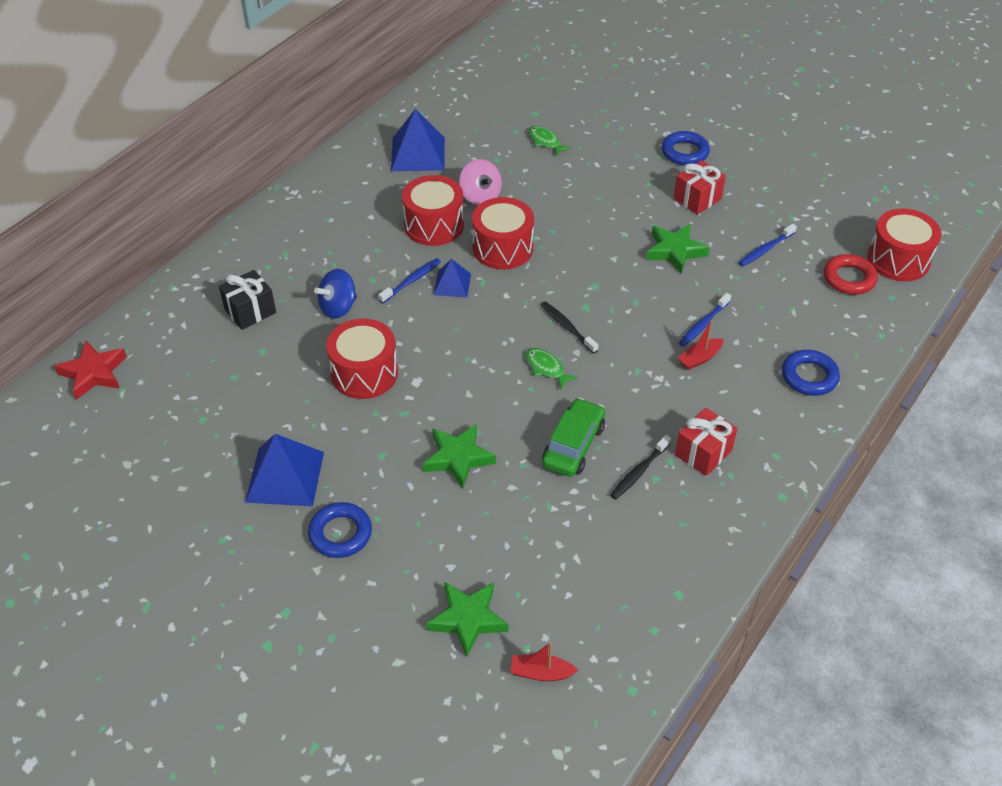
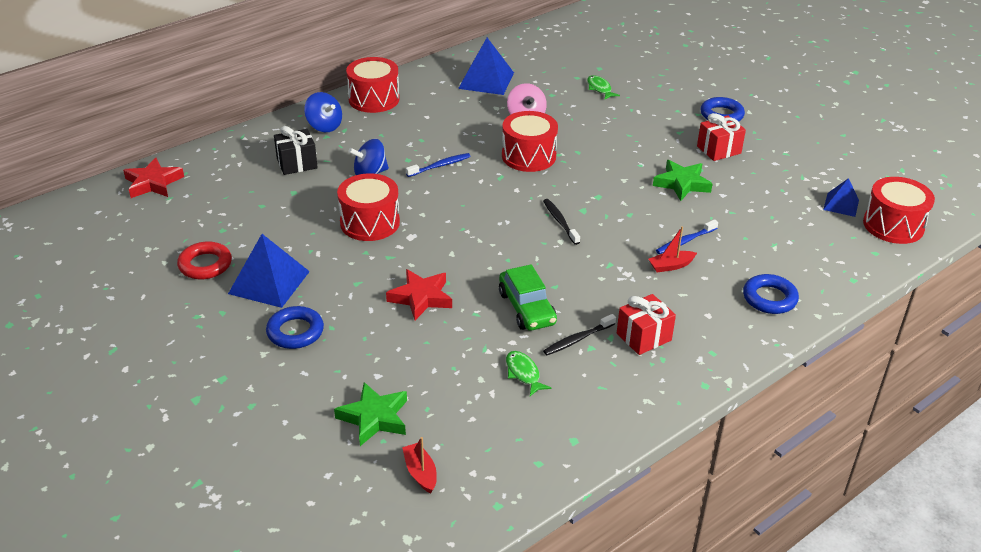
camera: 15 degrees right, 10 degrees down
(260, 253) = (324, 126): none -> blue spinning top
(434, 225) = (477, 131): red drum -> red drum (374, 99)
(452, 284) = (473, 174): blue pyramid -> blue pyramid (841, 204)
(458, 458) = (421, 297): green star -> red star
(541, 673) = (420, 473): red boat -> red boat turned 45 degrees clockwise
(546, 368) = (528, 247): green fish -> green fish (523, 373)
(573, 445) = (527, 308): green car -> green car turned 120 degrees clockwise
(765, 249) = (767, 196): blue toothbrush -> none
(849, 278) = (839, 231): red ring -> red ring (205, 265)

